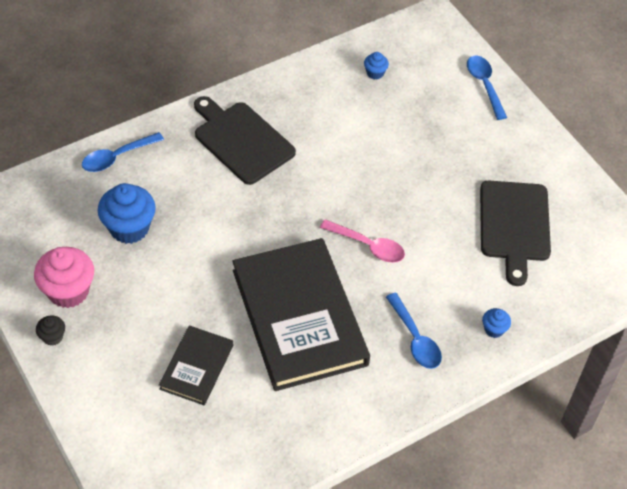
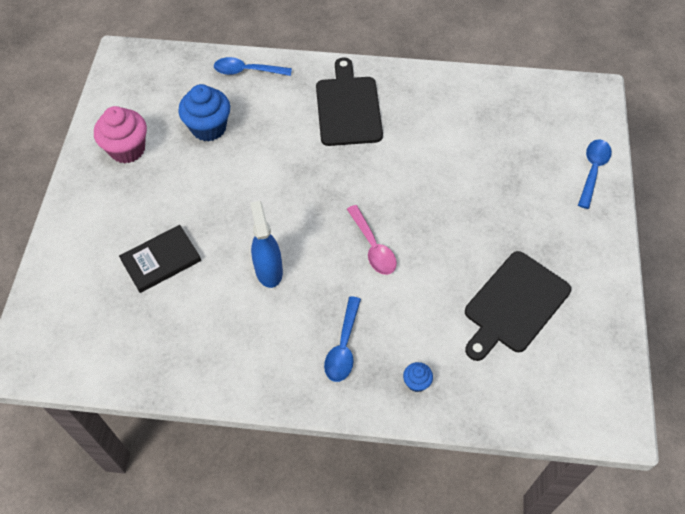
camera: 40 degrees right, 5 degrees up
(52, 337) = (87, 176): black cupcake -> none
(299, 317) = (269, 270): black book -> blue spray bottle
(375, 73) = (503, 111): blue cupcake -> none

